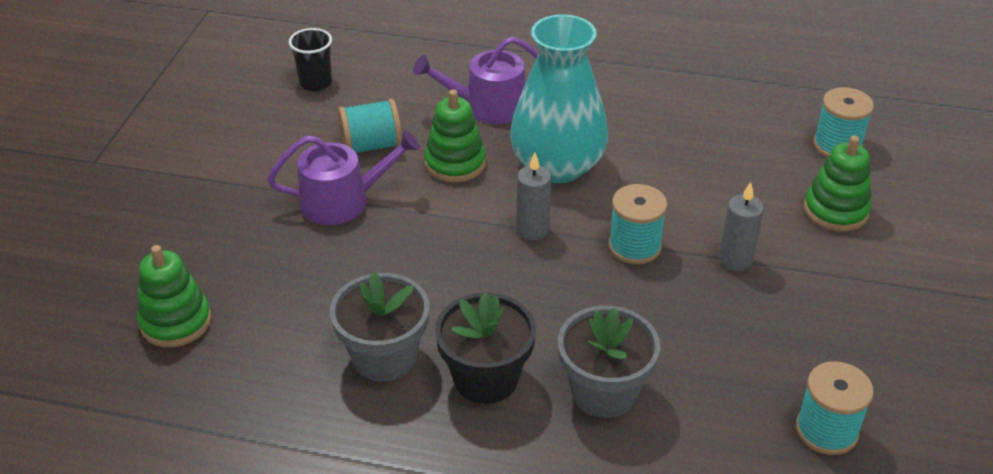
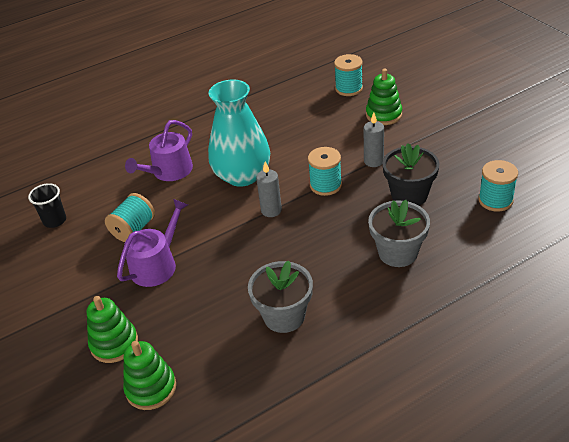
camera: 40 degrees left, 0 degrees up
(455, 163) = (190, 208): green stacking toy -> green stacking toy (114, 343)
(486, 378) = (342, 287): black flower pot -> black flower pot (409, 195)

